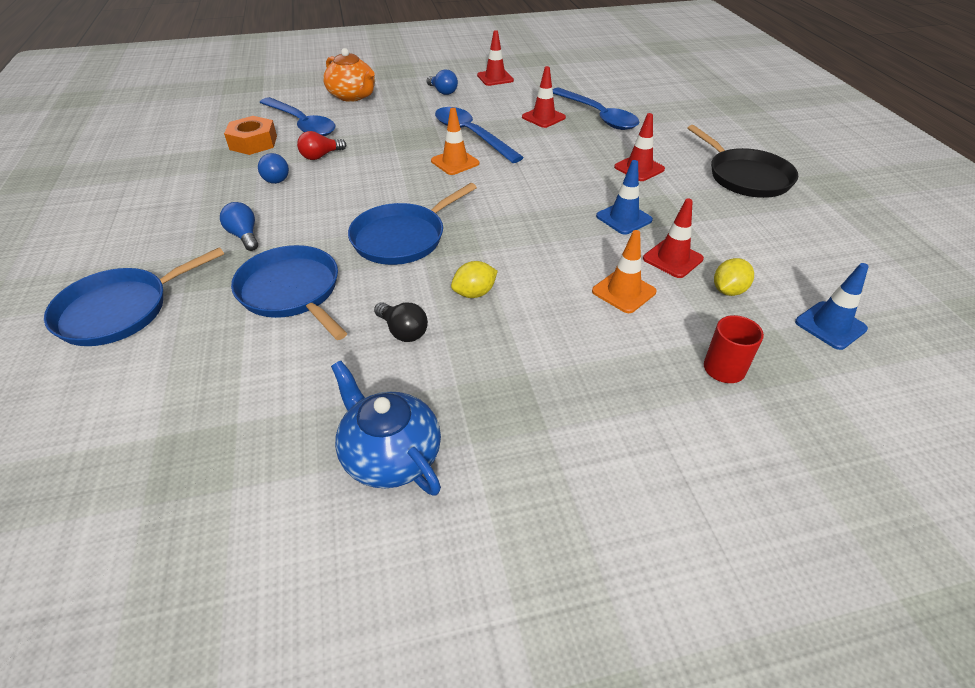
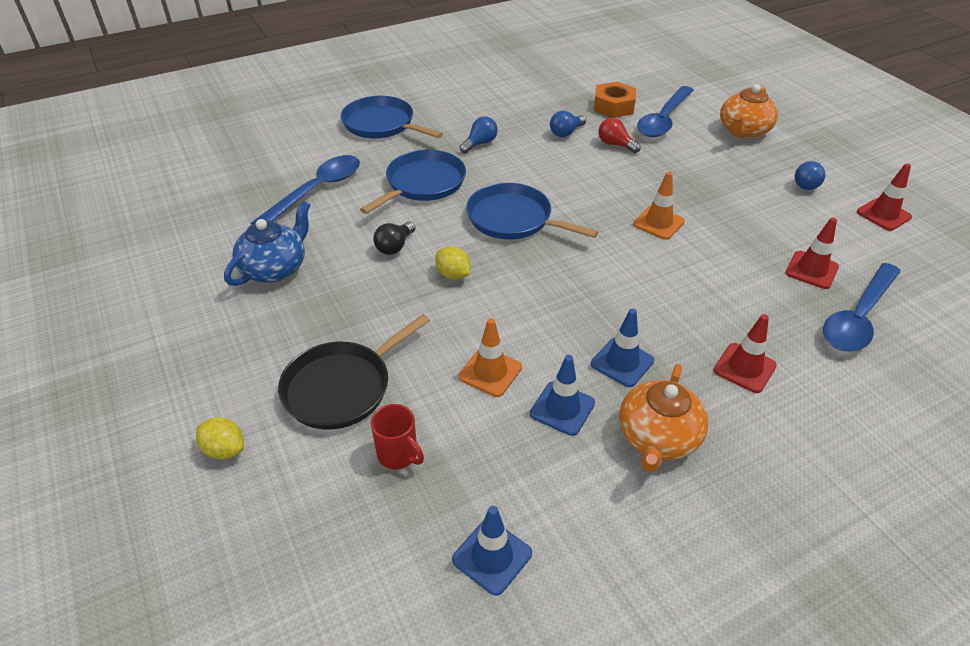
camera: 75 degrees right, 0 degrees up
(471, 135) = (722, 223): blue spoon -> blue spoon (316, 191)
(672, 259) = (562, 408): red traffic cone -> blue traffic cone
(706, 220) = (657, 438): none -> orange teapot
(728, 291) = (523, 459): yellow lemon -> yellow lemon (224, 449)
(745, 177) = (798, 483): black pan -> black pan (342, 387)

